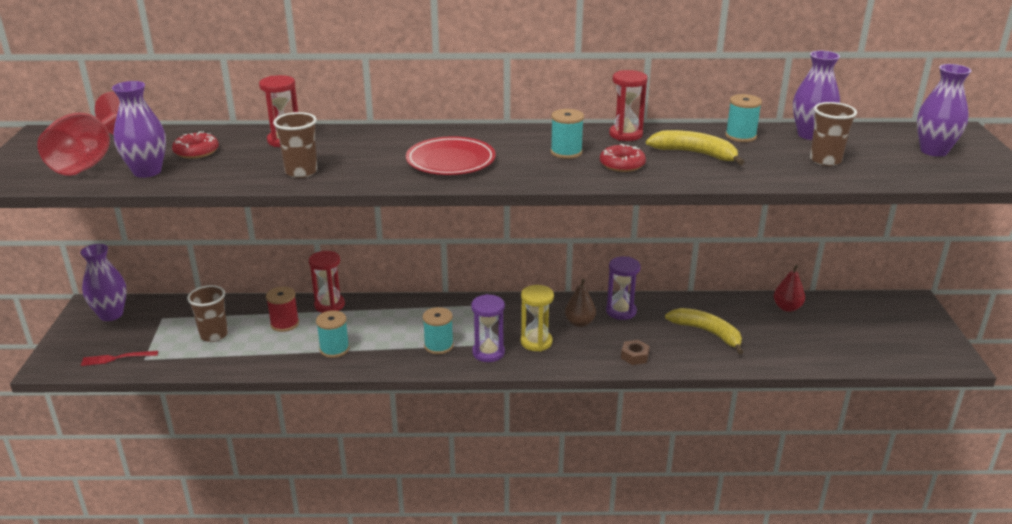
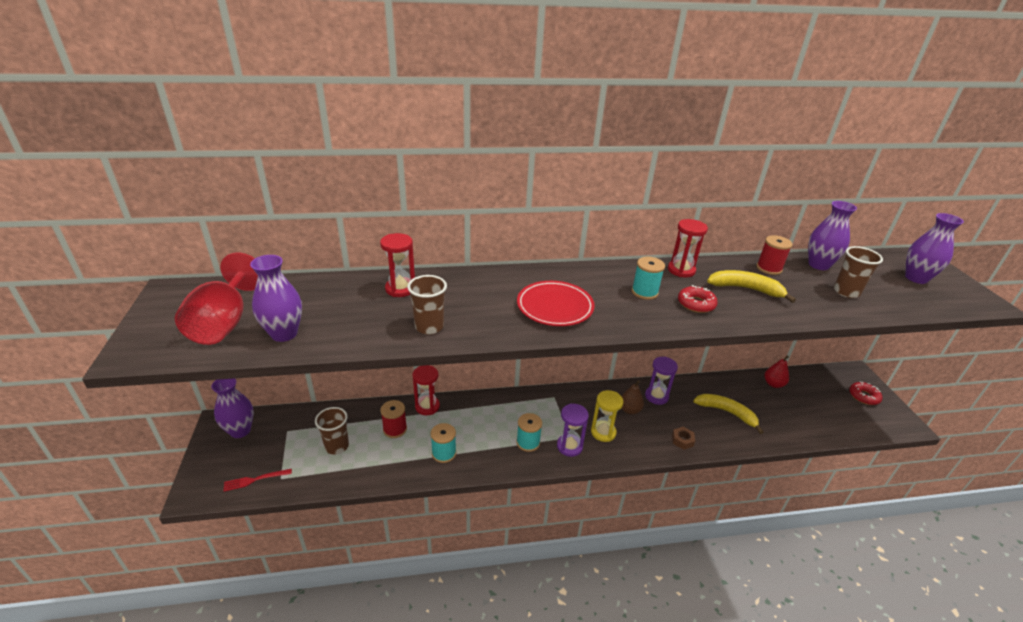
camera: 10 degrees left, 5 degrees up
(196, 151) = (324, 306): red donut -> red donut (863, 396)
(740, 136) = (769, 268): turquoise spool -> red spool

